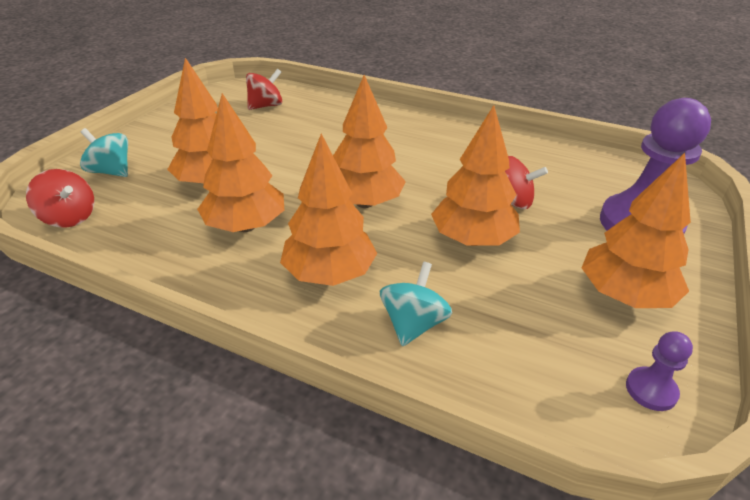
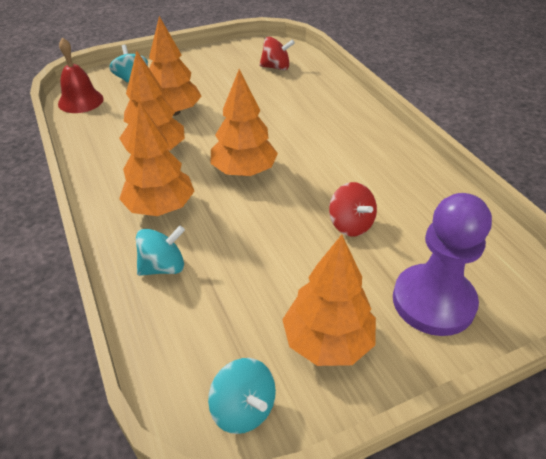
camera: 40 degrees right, 5 degrees up
(69, 217) = (80, 101): red spinning top -> red bell
(472, 240) = (278, 236): orange tree -> none
(651, 390) = (243, 409): purple pawn -> turquoise spinning top

